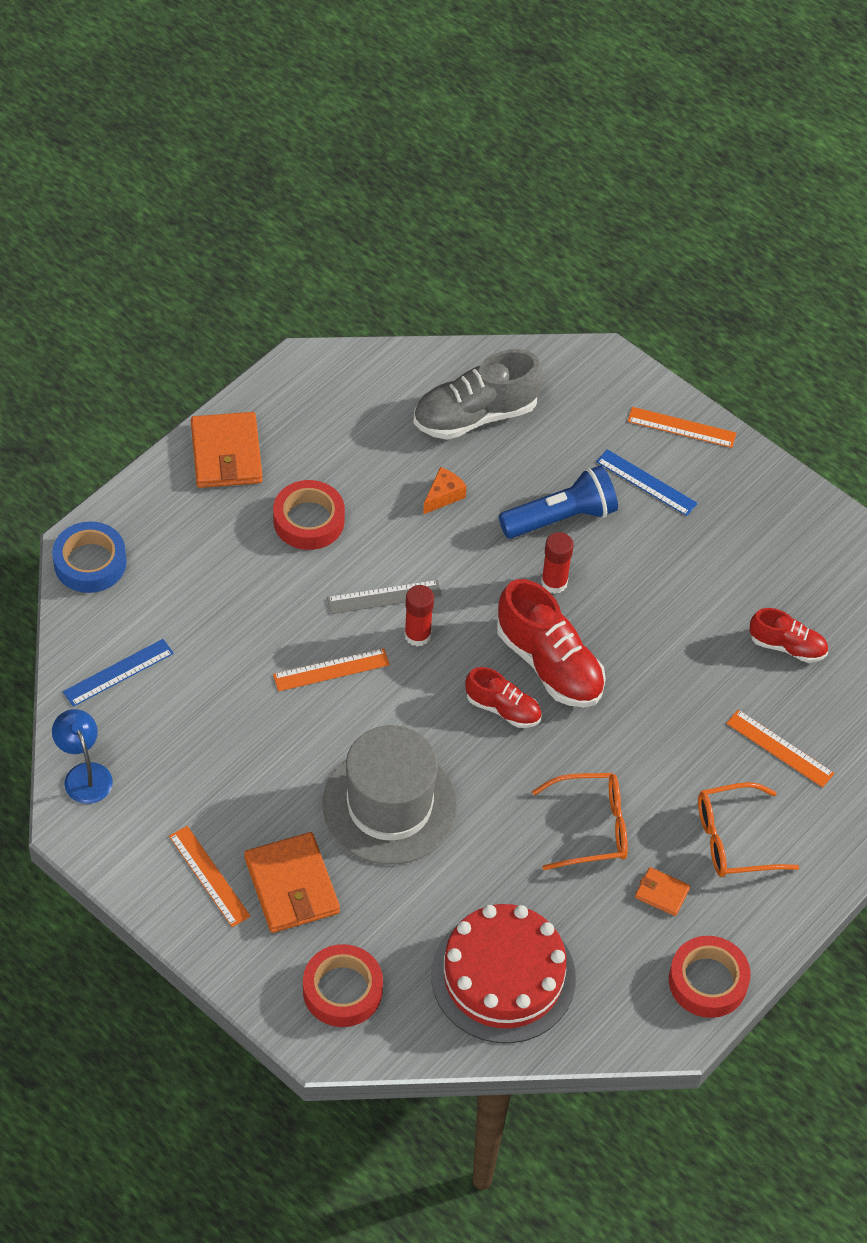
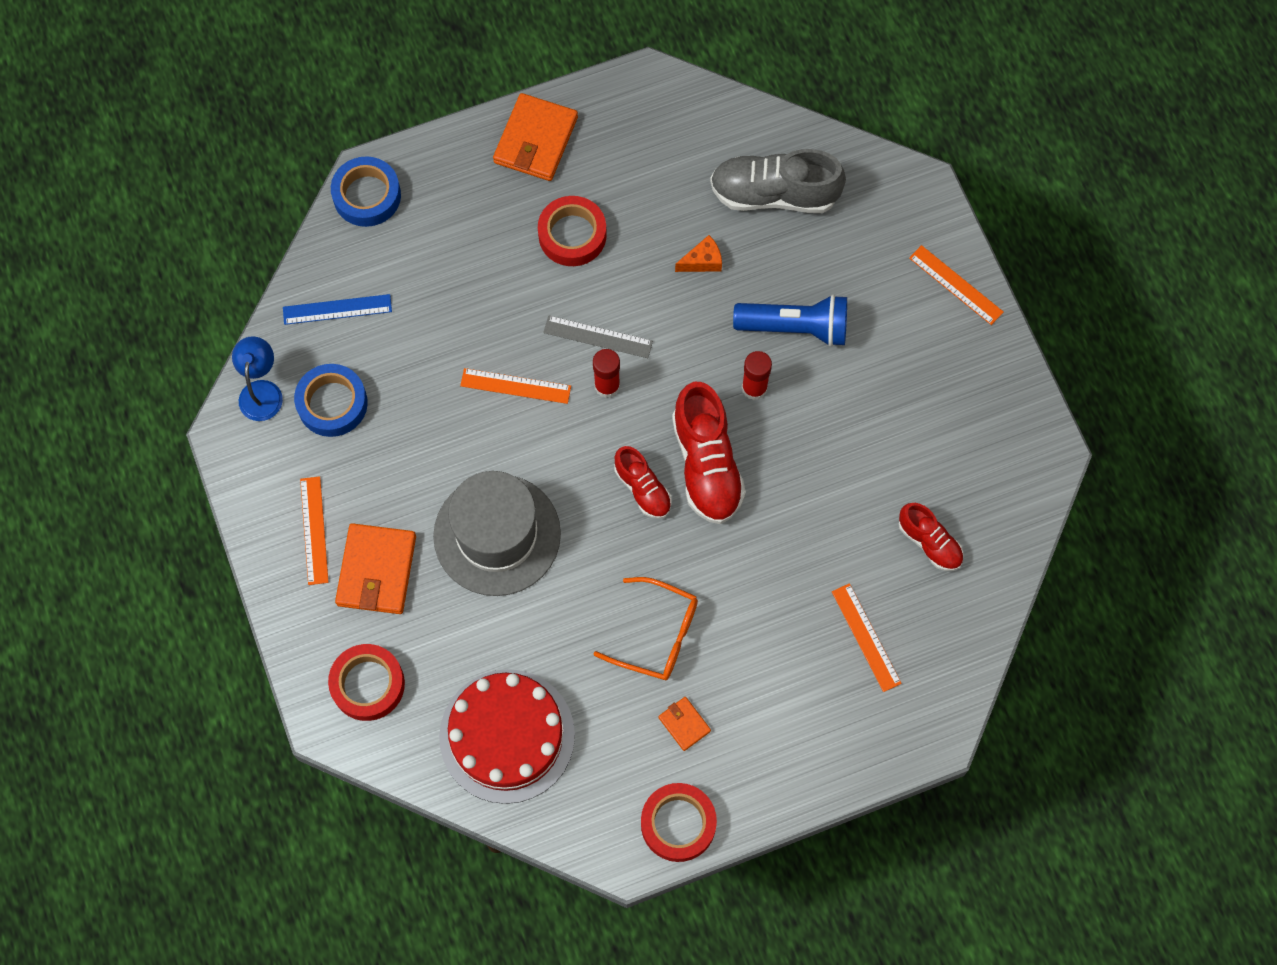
camera: 30 degrees right, 15 degrees up
(162, 757) = (332, 403): none -> blue tape
(646, 482) = (892, 326): blue ruler -> none
(733, 839) = (775, 704): orange glasses -> none

